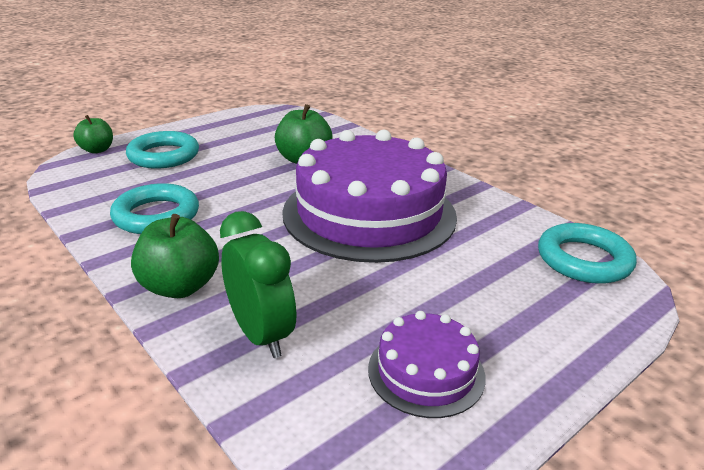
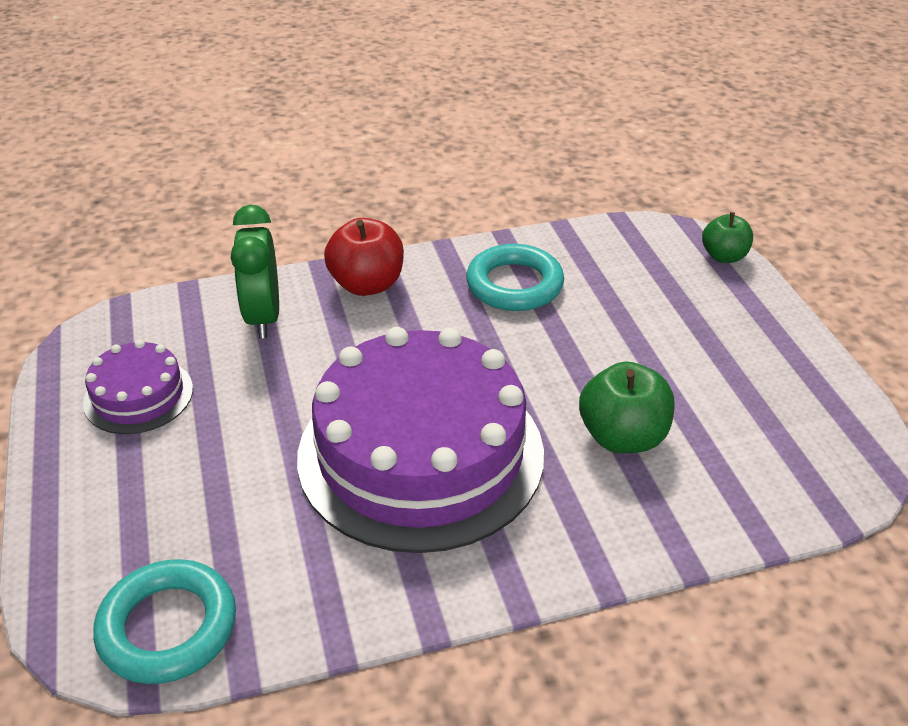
camera: 115 degrees right, 10 degrees up
(163, 156) = (686, 306): turquoise ring -> none
(180, 287) = (367, 284): green apple -> red apple
(261, 335) = (263, 317): green clock -> green clock turned 90 degrees clockwise

